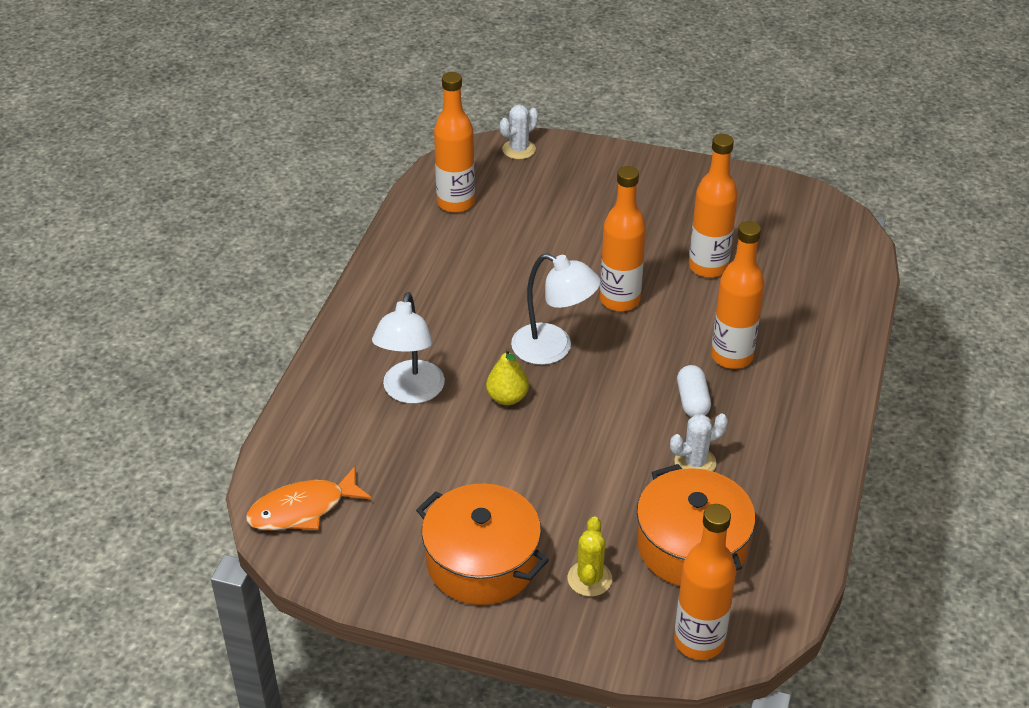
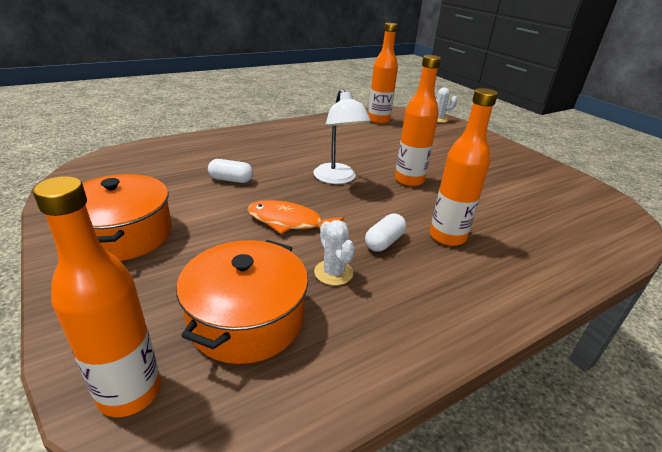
camera: 40 degrees right, 10 degrees down
(302, 509) = (111, 166): orange fish -> orange fish (289, 222)
(411, 392) = (240, 158): white lamp -> none
(457, 430) = (231, 180): none -> white capsule
(507, 397) = (279, 182): yellow pear -> none
(589, 579) = (152, 286): yellow cactus -> none
(695, 462) = (333, 272): white cactus -> white cactus turned 45 degrees clockwise
(708, 267) = (489, 193): orange bottle -> none

